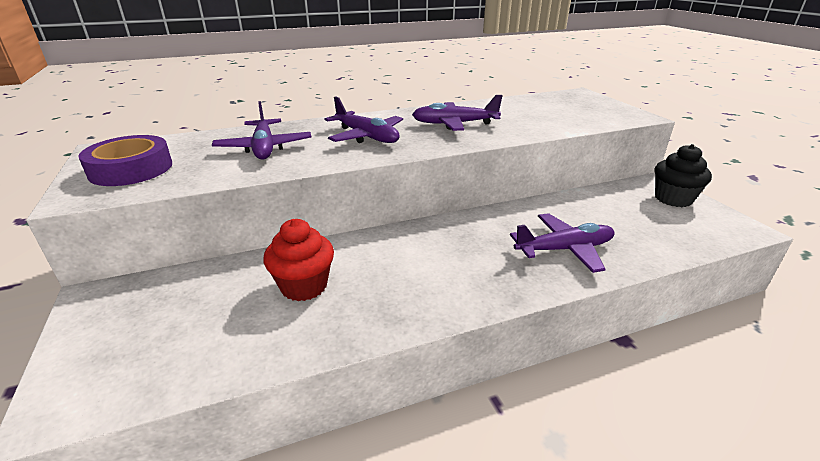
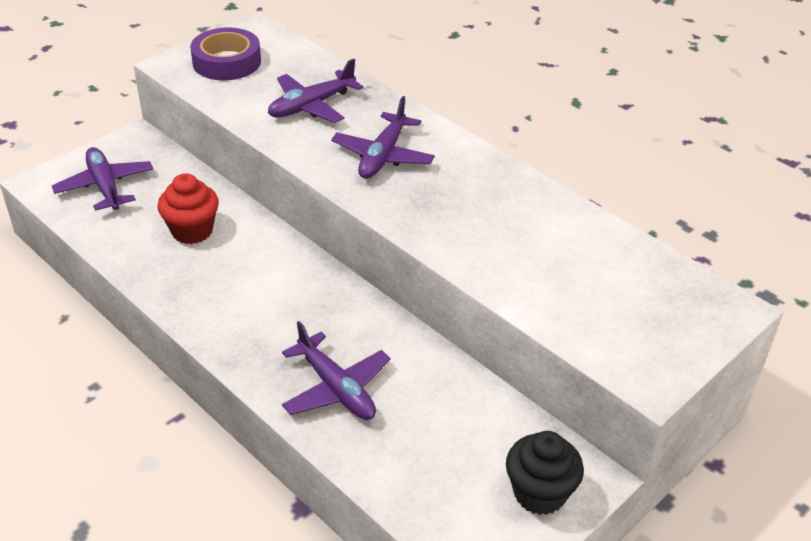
camera: 65 degrees right, 10 degrees up
(454, 124) = (472, 207): purple plane -> purple plane (105, 186)

